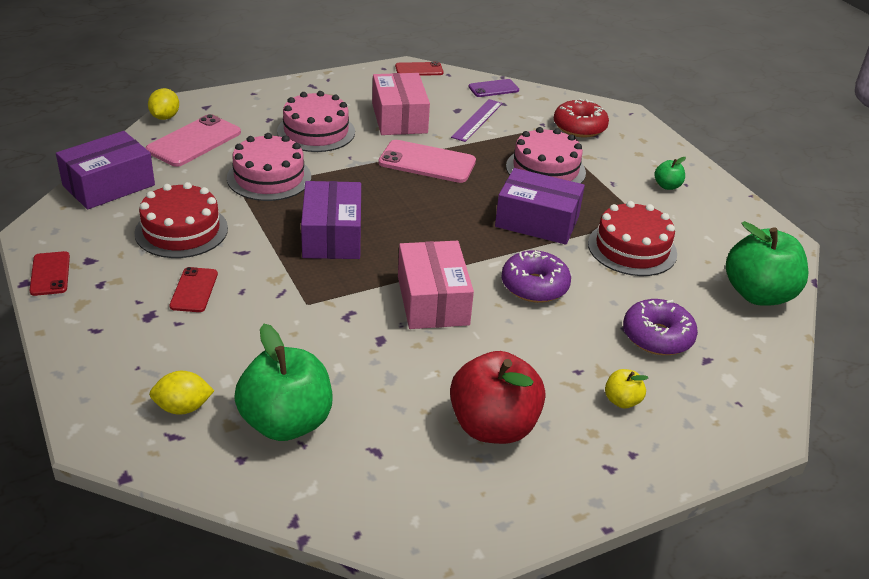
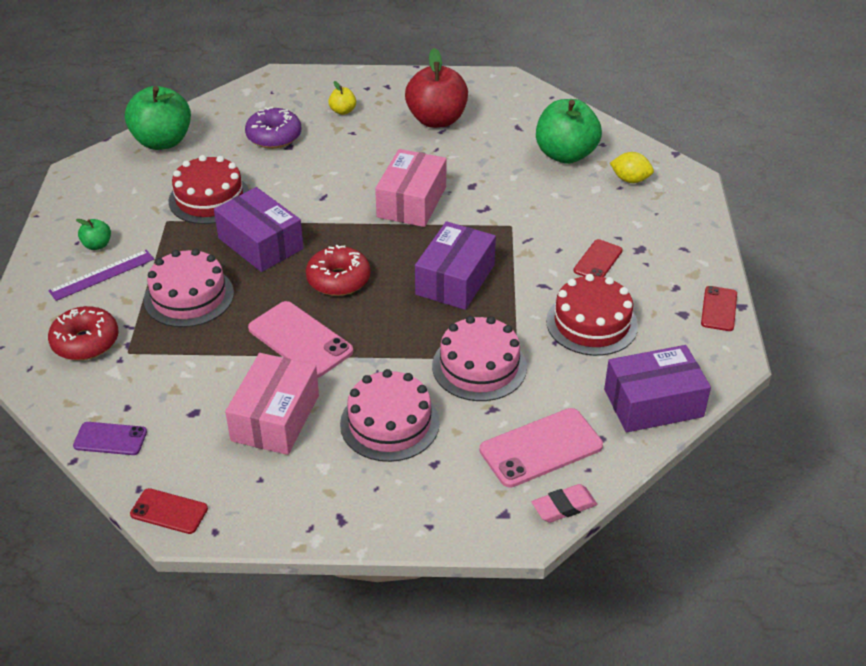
camera: 150 degrees left, 5 degrees up
(165, 117) = (564, 506): yellow lemon -> pink eraser
(438, 210) = (338, 279): none -> red donut
(477, 120) = (187, 387): purple ruler -> purple ruler (102, 275)
(534, 286) = (322, 191): purple donut -> none

